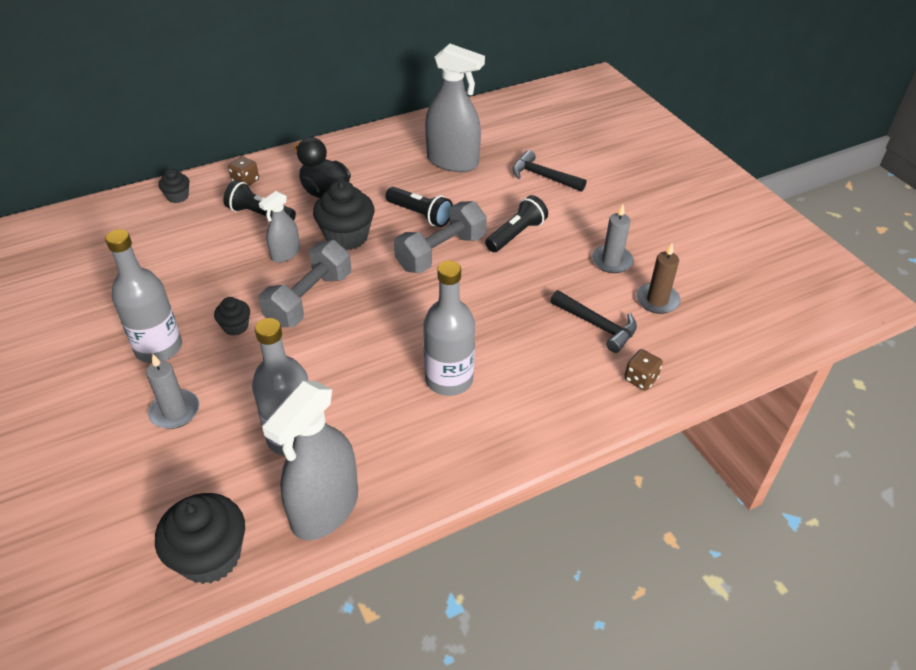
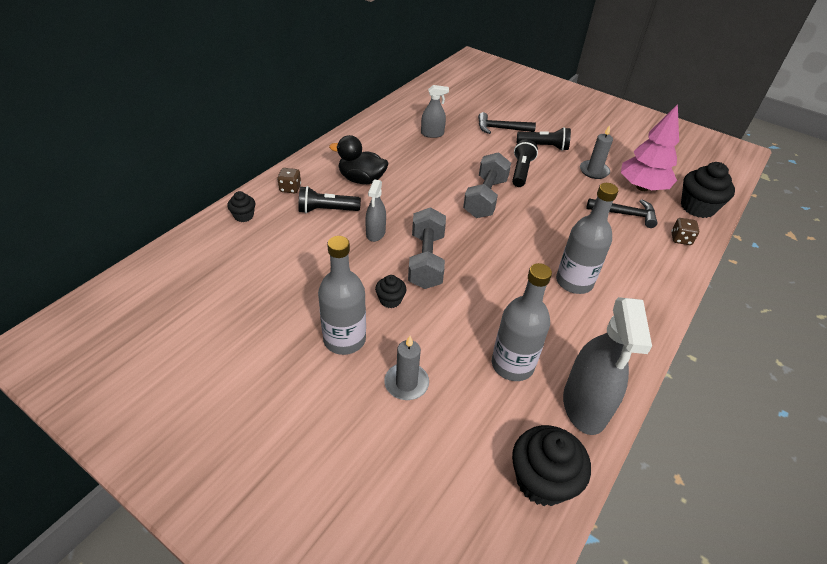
camera: 30 degrees left, 0 degrees up
(346, 237) = (409, 207): black cupcake -> black cupcake (697, 207)
(420, 215) = (446, 176): black flashlight -> black flashlight (544, 147)
(452, 161) = (432, 134): grey spray bottle -> grey spray bottle, size x0.54
(657, 300) = (642, 187): brown candle -> pink tree

